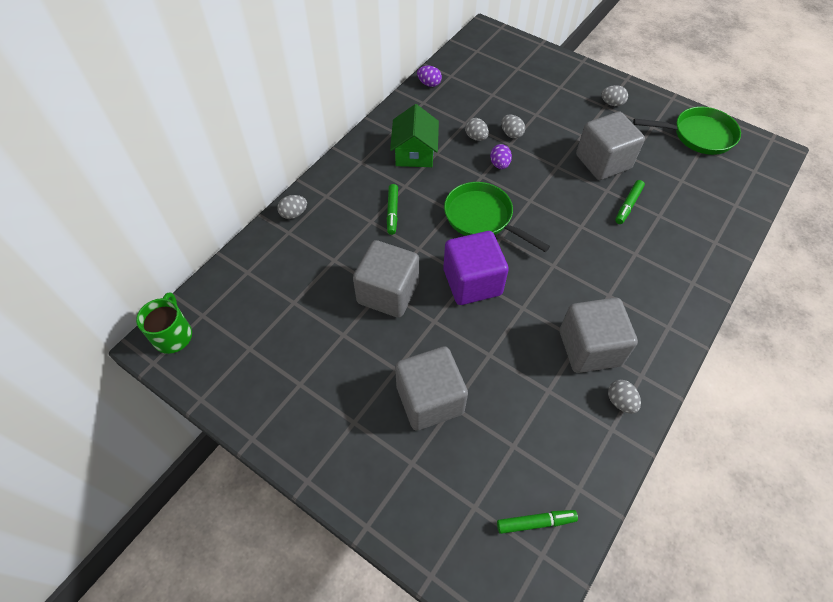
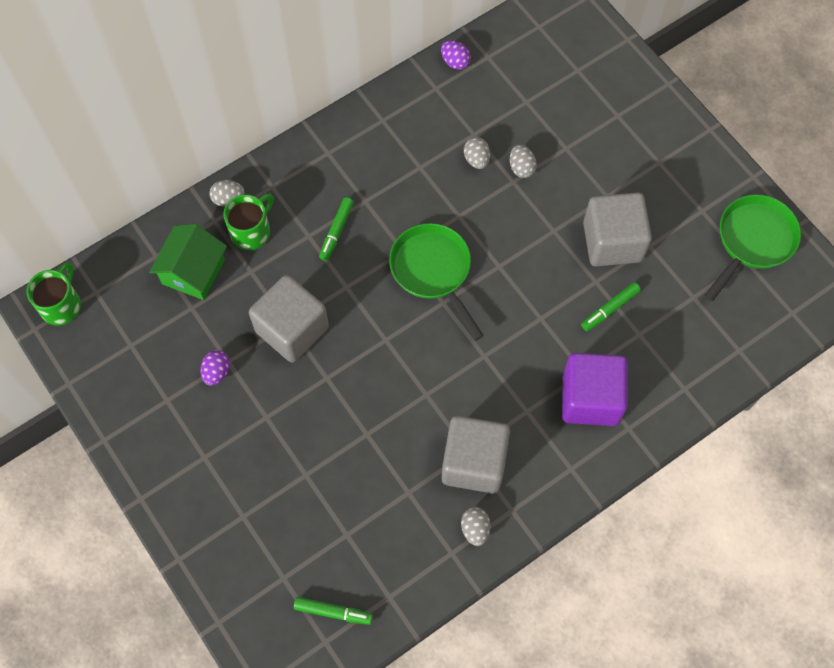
camera: 20 degrees right, 10 degrees up
(322, 231) = (251, 231): none -> green mug
(414, 153) = (394, 159): green house -> green house (193, 271)
(429, 399) = (286, 460): grey cube -> none
(472, 282) = (386, 346): purple cube -> purple cube (590, 399)
(499, 164) = (486, 206): purple egg -> purple egg (217, 372)
(612, 103) = (670, 161): grey egg -> none
(698, 135) = (752, 241): green pan -> green pan turned 75 degrees counterclockwise

